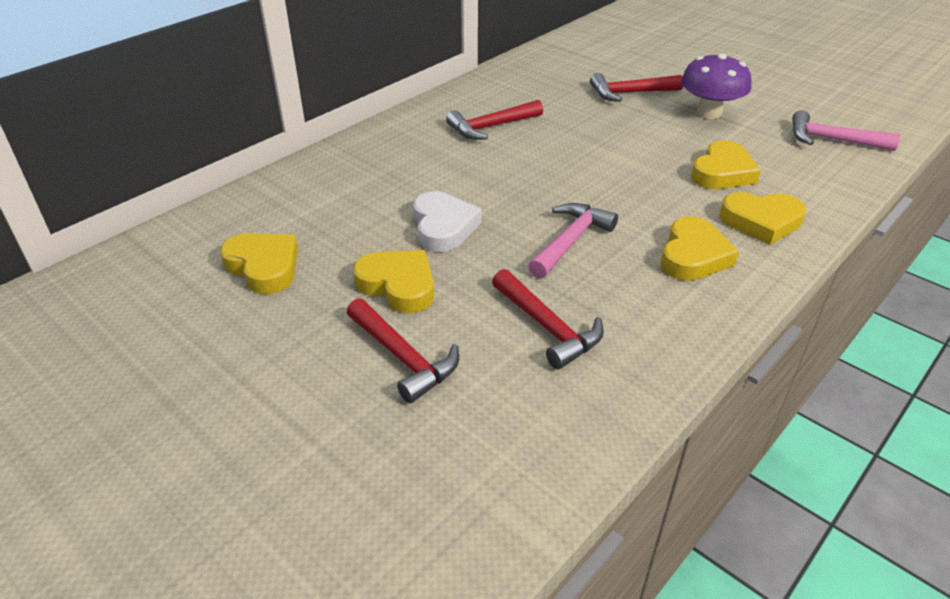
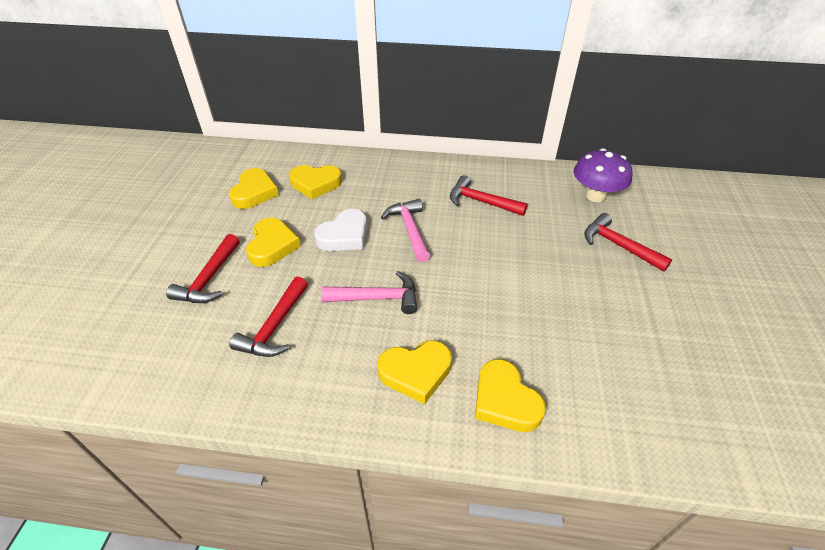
camera: 55 degrees right, 5 degrees up
(709, 113) = (648, 304): purple mushroom -> purple mushroom (595, 196)
(722, 172) = (557, 348): yellow heart -> yellow heart (315, 184)
(831, 140) = (712, 411): pink hammer -> pink hammer (409, 229)

